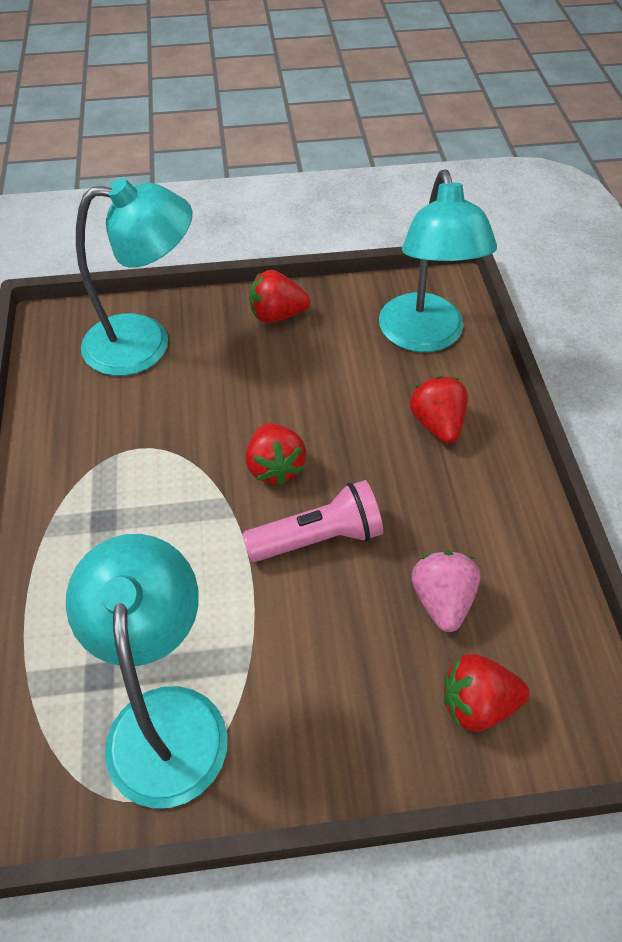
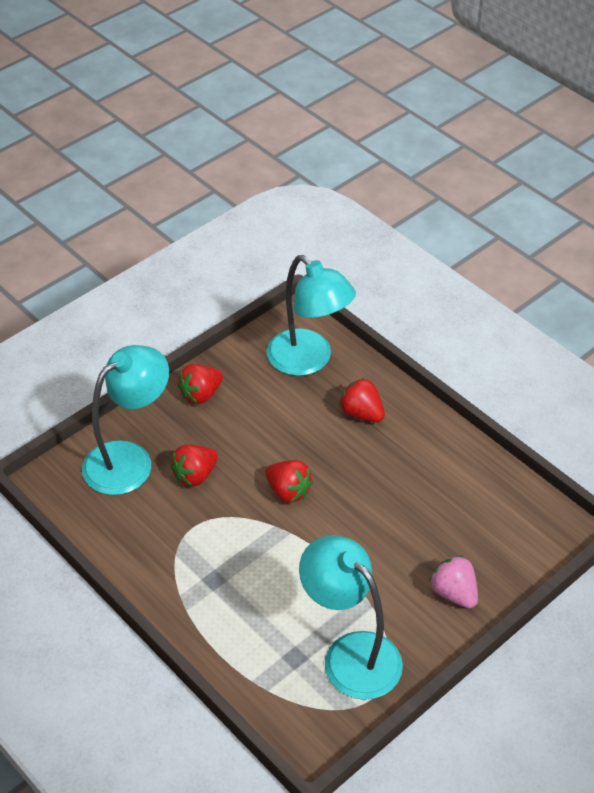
camera: 35 degrees left, 5 degrees down
(318, 538) = (349, 517): pink flashlight -> none
(442, 601) = (443, 511): pink strawberry -> pink strawberry (454, 593)
(477, 704) = (500, 551): red strawberry -> red strawberry (195, 475)

